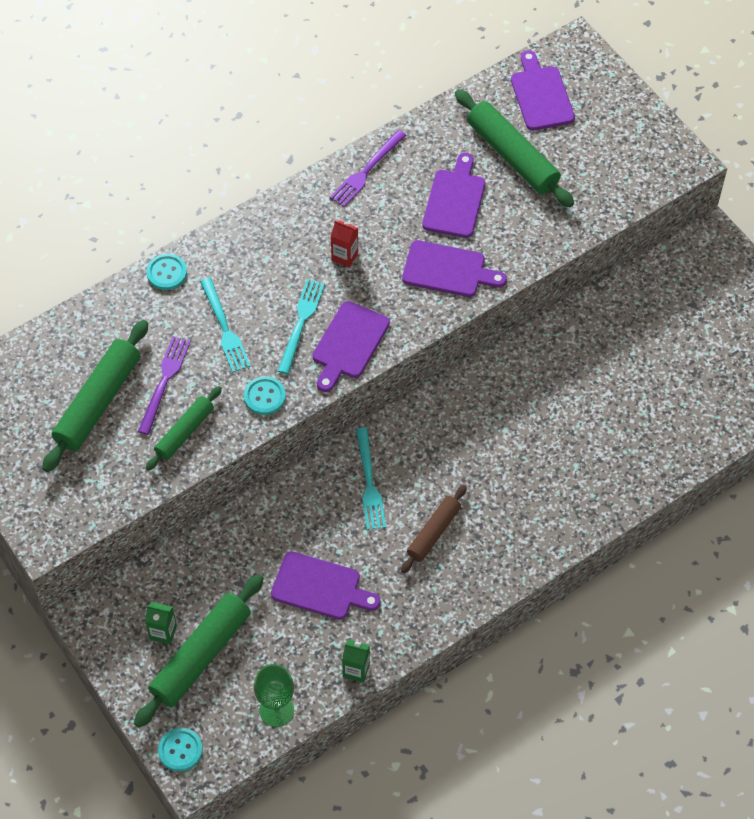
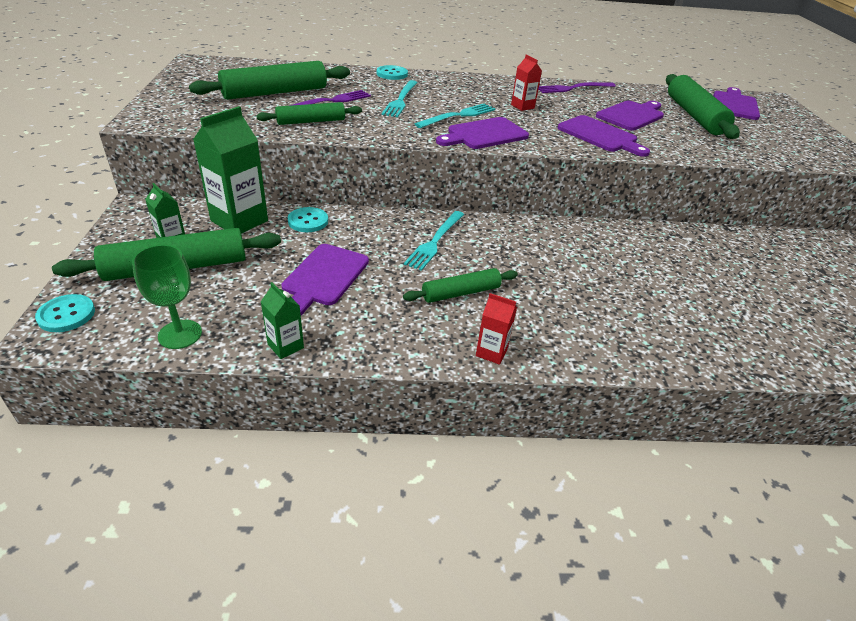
camera: 30 degrees right, 20 degrees down
(188, 570) = (239, 221): none -> green carton
(264, 396) = (390, 130): turquoise button -> turquoise button (308, 221)
(320, 587) = (324, 277): purple cutting board -> purple cutting board turned 60 degrees clockwise
(434, 532) = (461, 293): brown rolling pin -> green rolling pin
(495, 579) = (491, 352): none -> red carton

